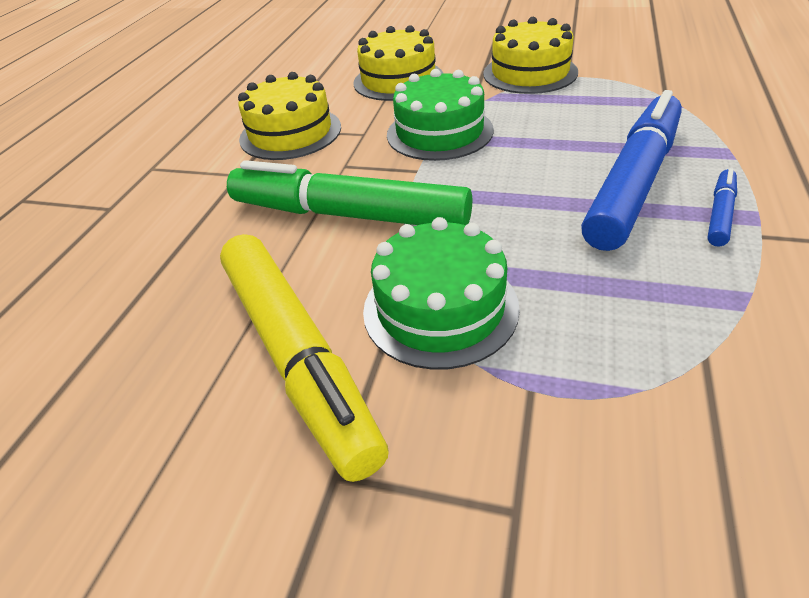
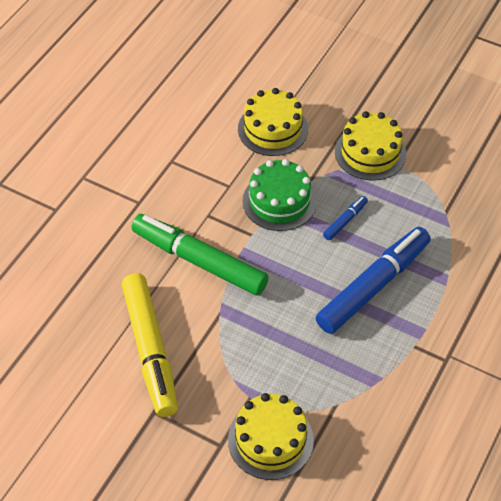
camera: 10 degrees right, 10 degrees up
(290, 133) = (180, 169): yellow cake -> yellow cake (270, 440)
(440, 308) = (227, 342): green cake -> none
(720, 214) = (404, 324): blue marker -> blue marker (345, 221)

